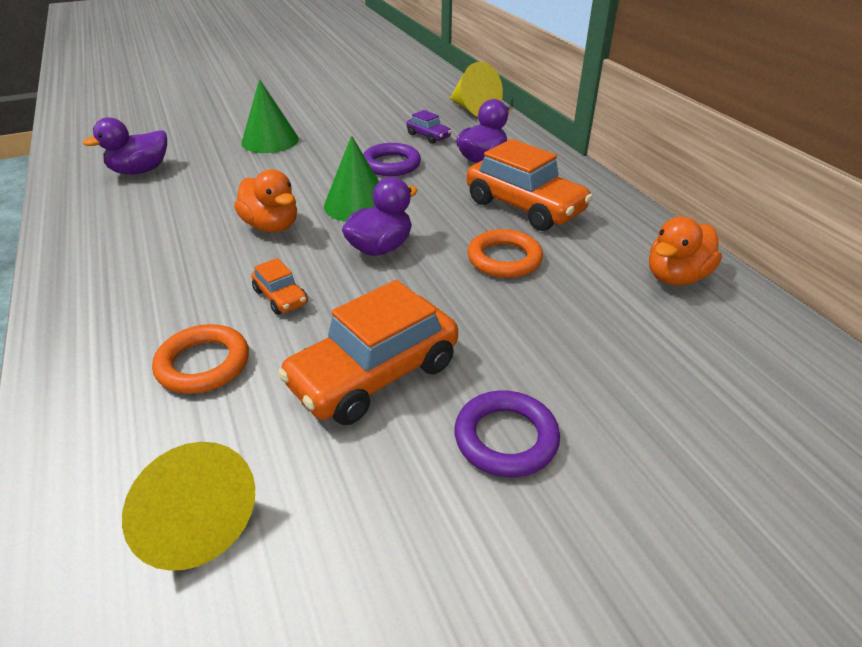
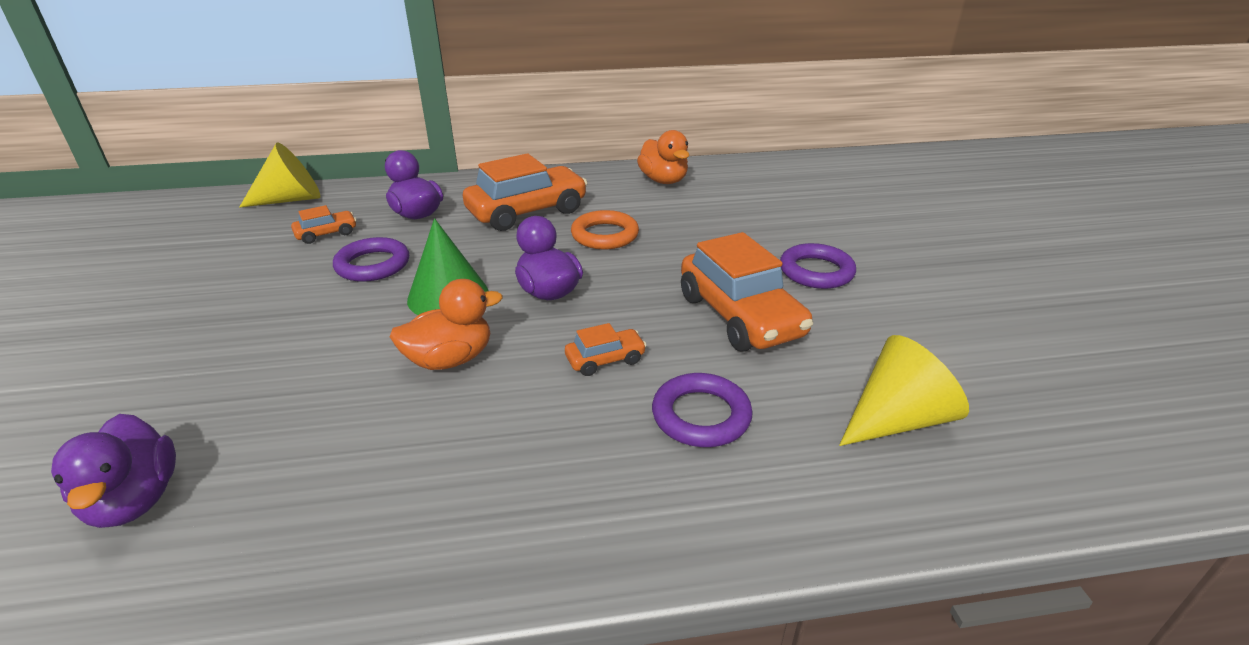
camera: 75 degrees left, 5 degrees down
(203, 364) = (701, 415): orange ring -> purple ring
(270, 141) = (189, 350): green cone -> none
(428, 136) = (326, 234): purple car -> orange car

